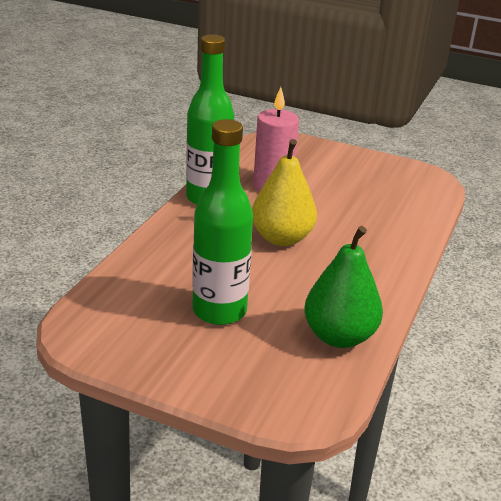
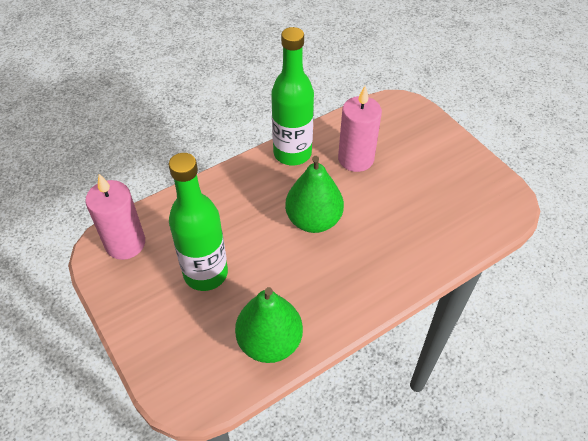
camera: 35 degrees right, 20 degrees up
(103, 319) = (125, 243): none -> pink candle
(281, 238) = (313, 220): yellow pear -> green pear

